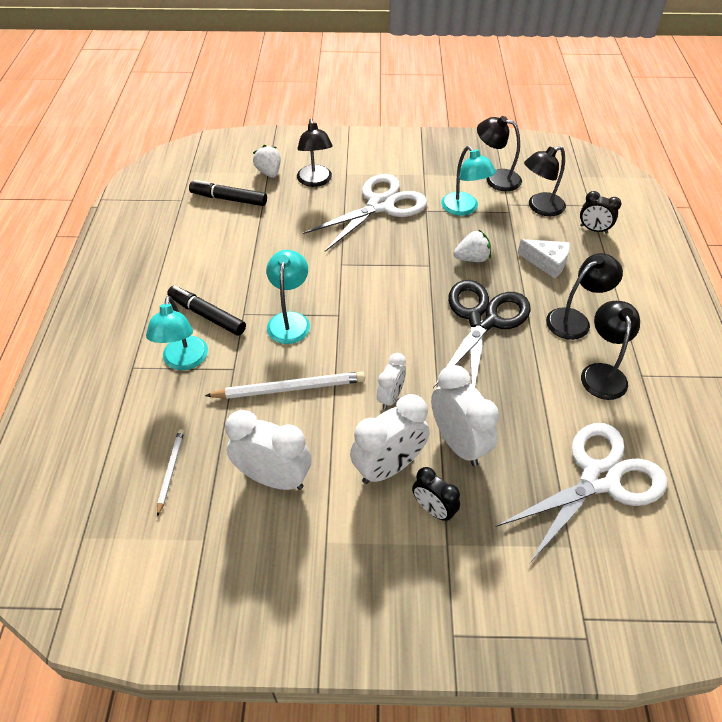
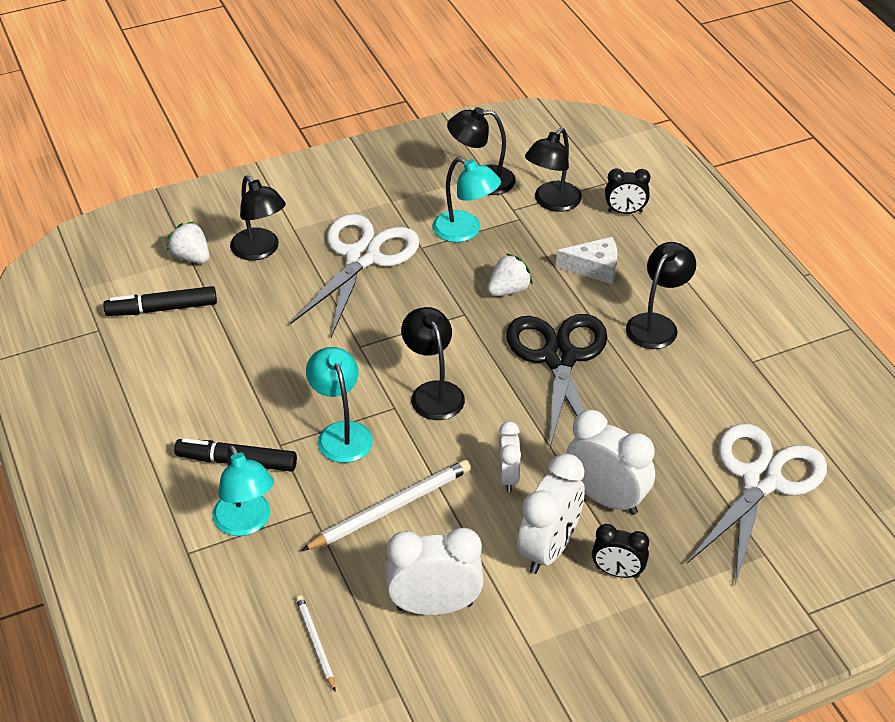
camera: 25 degrees left, 5 degrees down
(602, 373) = (712, 373): black lamp -> black lamp (433, 392)

